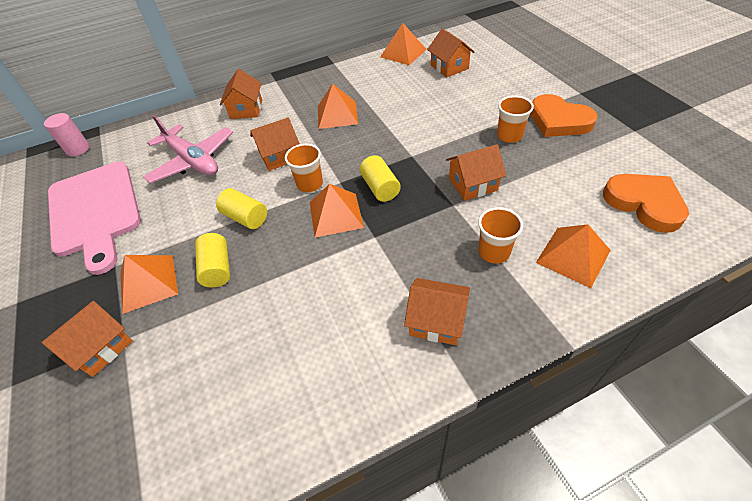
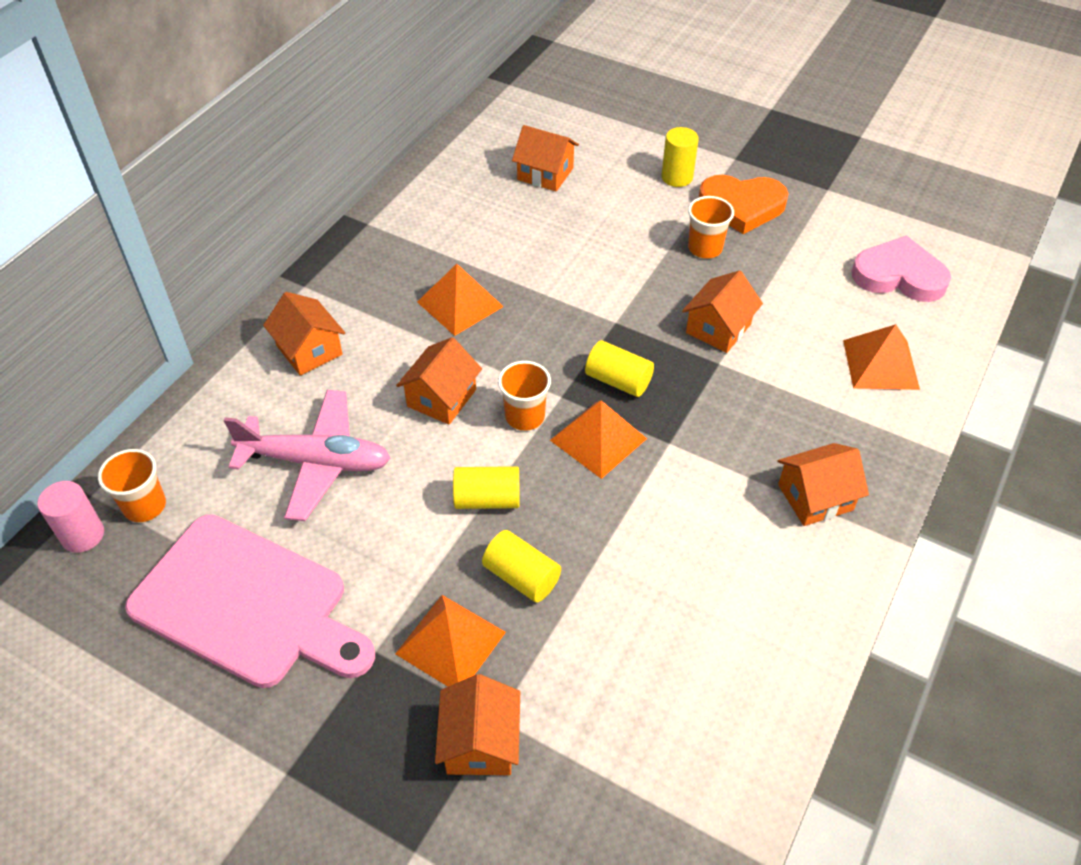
camera: 40 degrees left, 0 degrees up
(403, 53) = (459, 172): orange pyramid -> none
(494, 252) = (806, 397): orange cup -> orange cup (145, 506)
(529, 92) = (677, 177): none -> yellow cylinder
(644, 203) = (899, 275): orange heart -> pink heart

